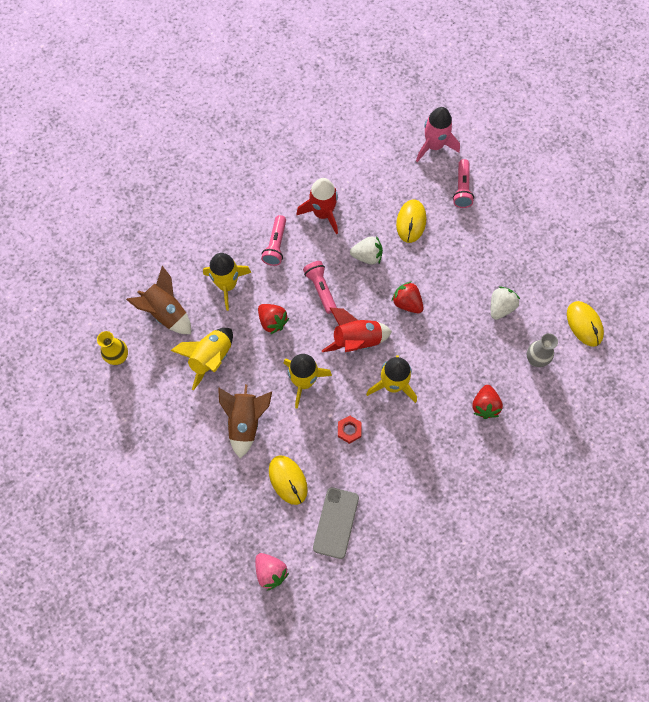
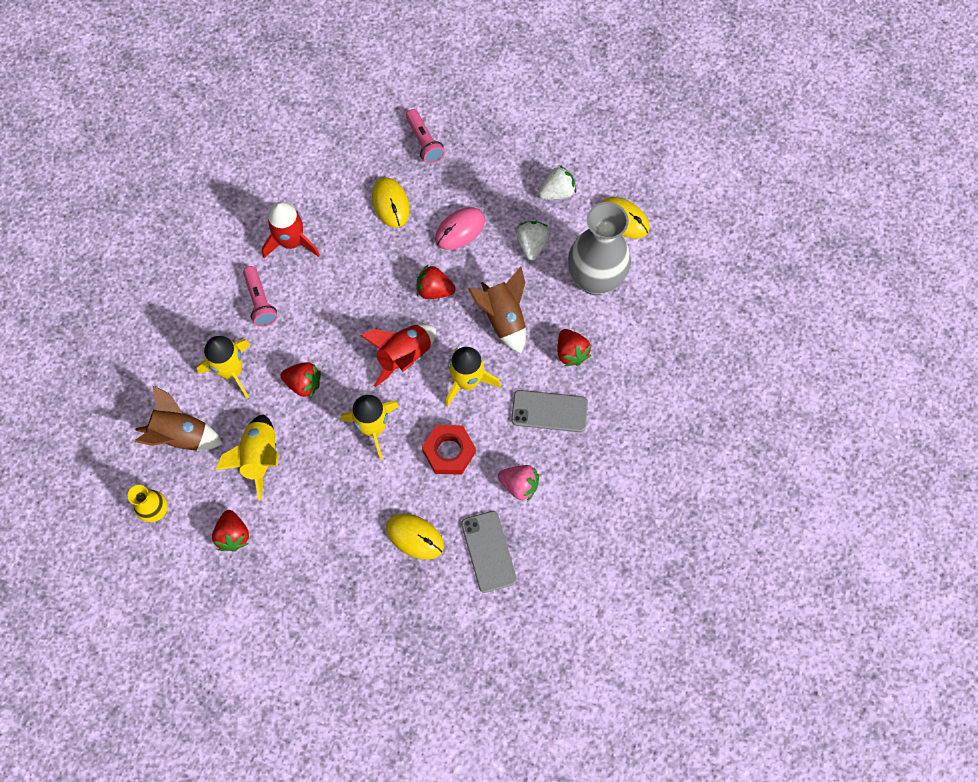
camera: 30 degrees left, 0 degrees up
(160, 404) = (233, 535): none -> red strawberry
(245, 422) = (336, 503): brown rocket -> brown rocket (503, 318)
(270, 572) = (450, 638): pink strawberry -> pink strawberry (519, 485)
(321, 289) = (336, 323): pink flashlight -> none
(349, 430) = (449, 452): red nut -> red nut, size x1.68
(367, 256) = (365, 263): white strawberry -> white strawberry (557, 192)
(434, 146) = (369, 111): pink rocket -> none
(442, 441) = (549, 411): none -> grey phone
(452, 268) = (460, 230): none -> pink mouse
(535, 359) = (595, 280): grey vase -> grey vase, size x2.04

